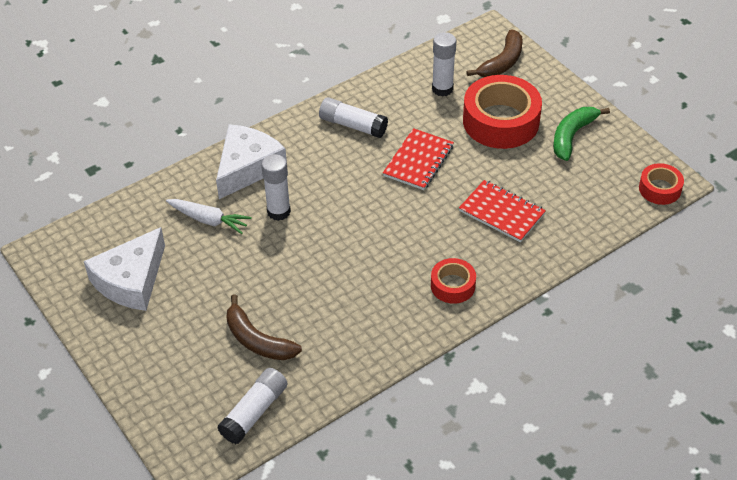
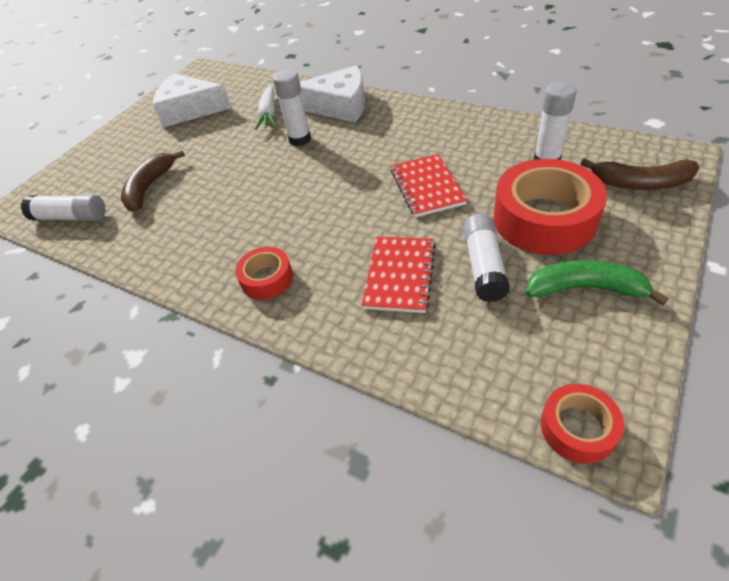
camera: 70 degrees right, 0 degrees up
(353, 125) = (437, 132): white glue stick -> white glue stick (484, 266)
(418, 161) = (426, 187): red notebook -> red notebook turned 75 degrees clockwise

